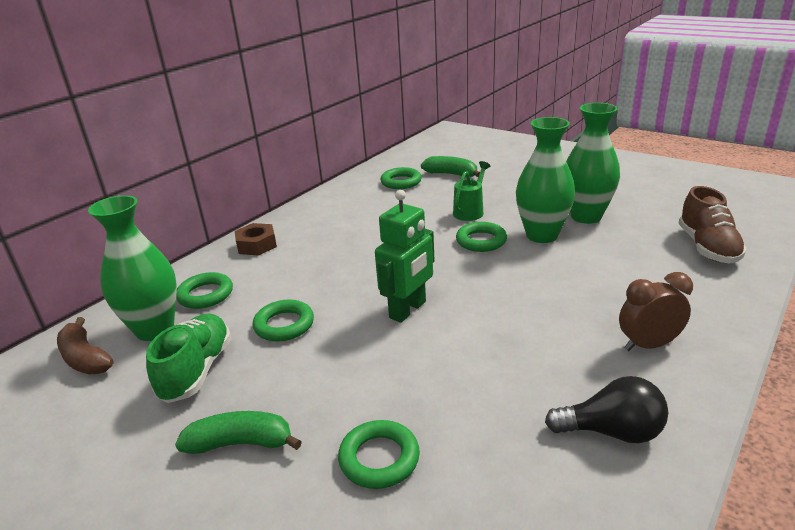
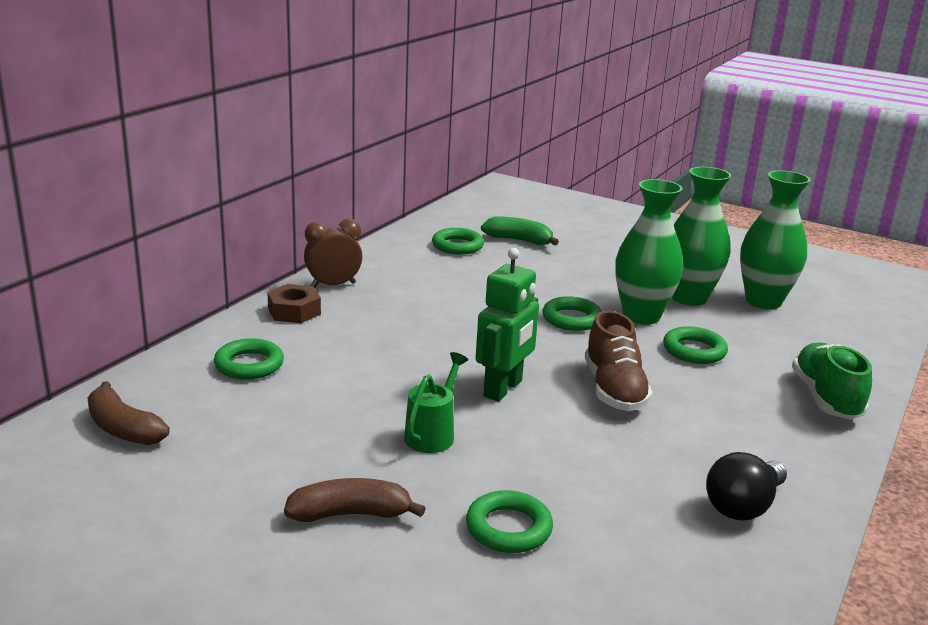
camera: 10 degrees left, 5 degrees down
(155, 329) = (199, 400): green vase -> green vase (763, 301)
(197, 371) = (271, 444): green shoe -> green shoe (826, 398)
(241, 443) = (351, 514): green banana -> brown banana
(284, 325) = (360, 400): green ring -> green ring (694, 351)
(470, 211) = (552, 285): green watering can -> green watering can (433, 434)
(611, 431) = (743, 506): black light bulb -> black light bulb turned 135 degrees clockwise
(648, 345) = (771, 430): brown clock -> brown clock (333, 285)
(707, 247) = (825, 337): brown shoe -> brown shoe (614, 390)

